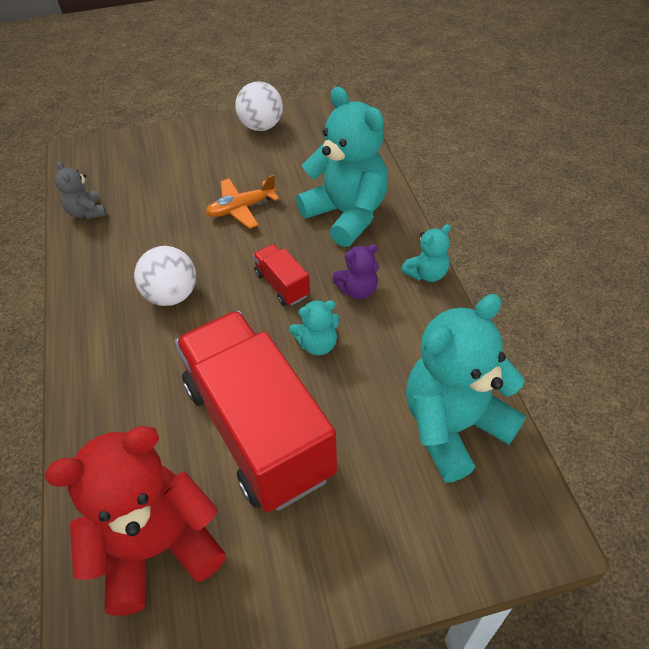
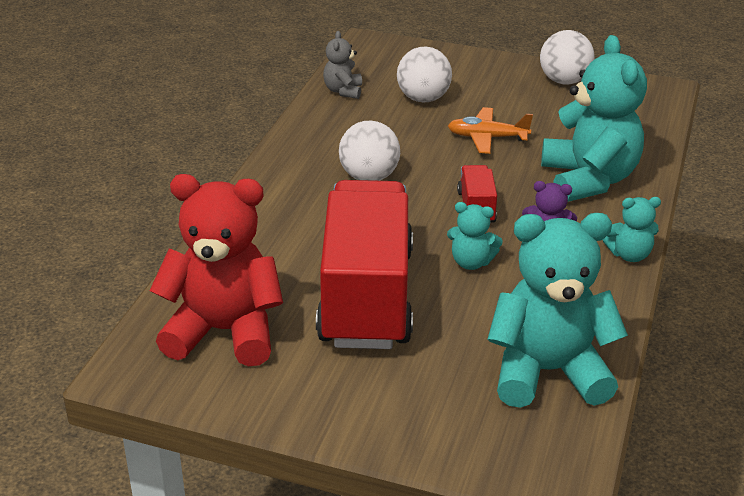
camera: 30 degrees right, 15 degrees down
(162, 191) = (423, 99): none -> white ball

